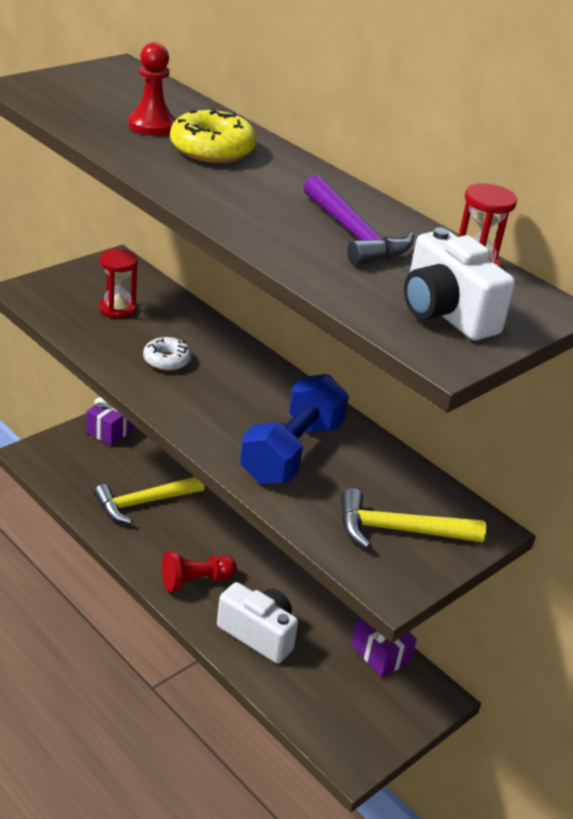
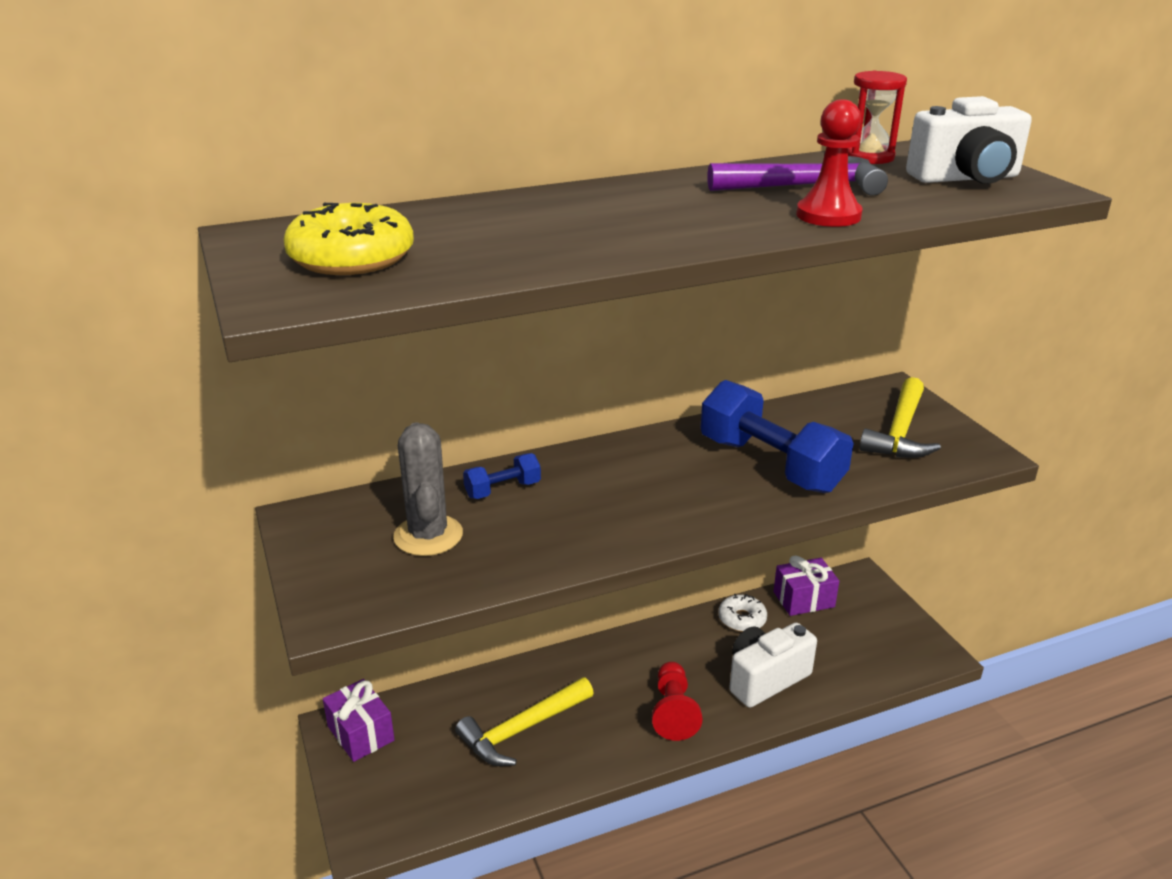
camera: 65 degrees left, 5 degrees down
(117, 309) = (428, 536): red hourglass -> grey cactus
(144, 503) = (522, 729): yellow hammer -> yellow hammer turned 60 degrees clockwise
(152, 125) = (481, 237): red pawn -> red pawn (828, 215)
(167, 360) = (568, 516): white donut -> white donut (742, 619)
(186, 329) = (503, 490): none -> blue dumbbell
(212, 149) = (570, 216): yellow donut -> yellow donut (351, 258)

